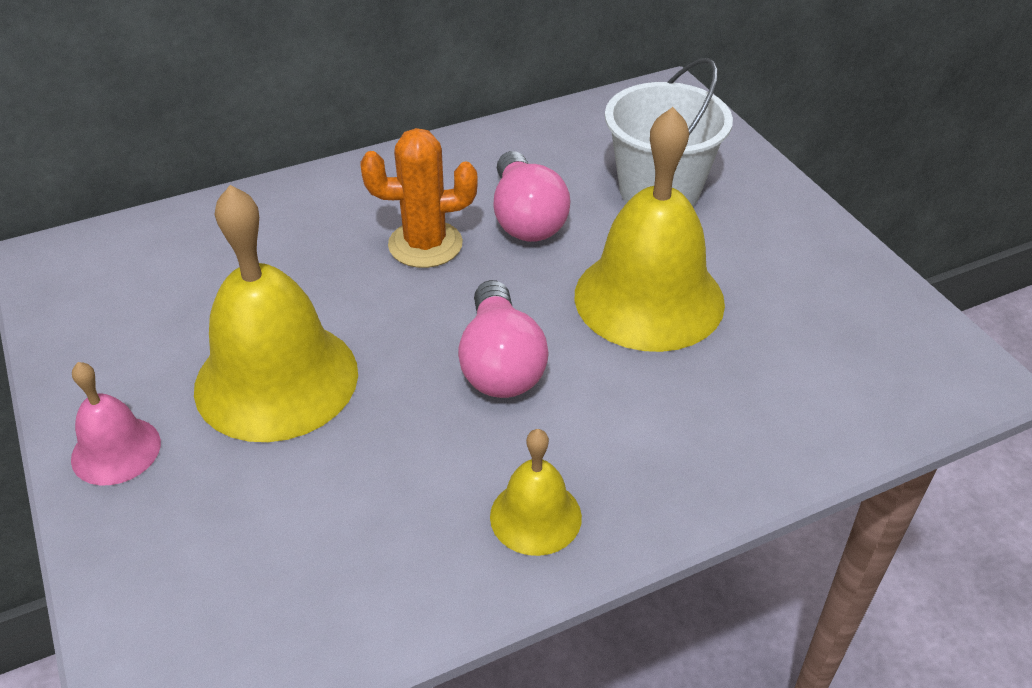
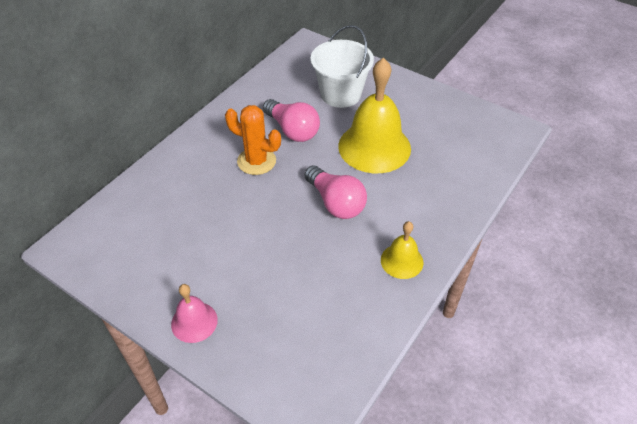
camera: 30 degrees left, 5 degrees up
(276, 379) = (241, 254): yellow bell -> none
(425, 244) = (256, 161): orange cactus -> orange cactus turned 60 degrees clockwise

